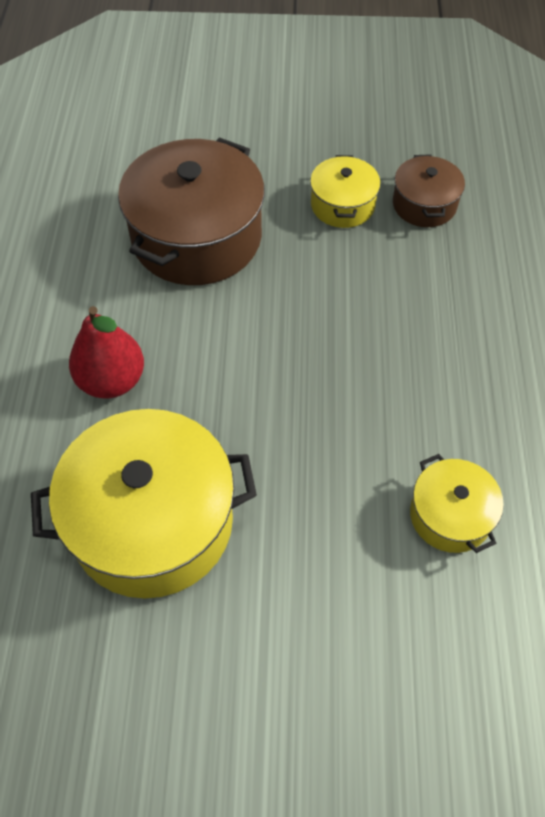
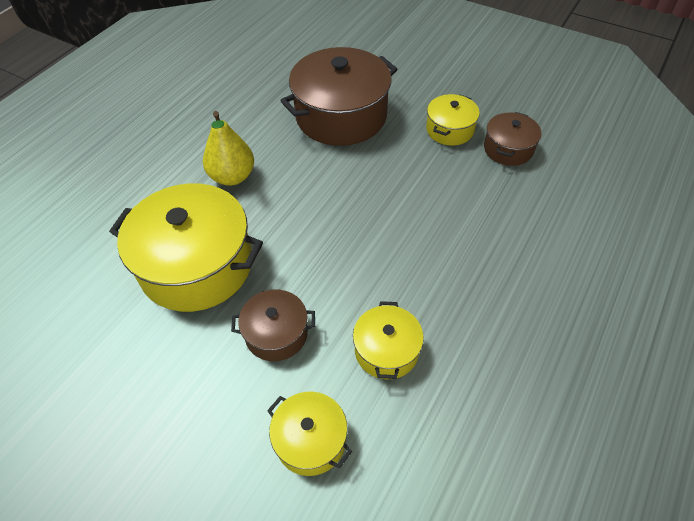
camera: 30 degrees right, 5 degrees down
(112, 380) = (232, 176): red pear -> yellow pear
(314, 559) = (276, 334): none -> brown pot
(438, 662) = (310, 440): none -> yellow pot

